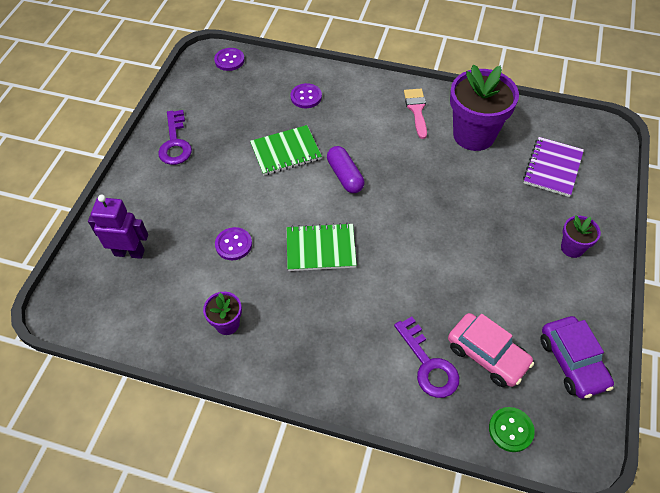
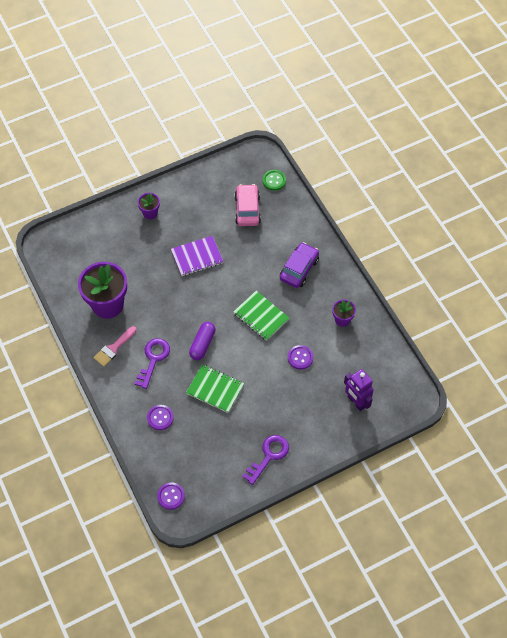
camera: 135 degrees left, 5 degrees up
(428, 364) = (275, 227): purple key -> purple key (153, 359)
(552, 168) = (99, 252): purple notebook -> purple notebook (197, 257)
(572, 362) = (218, 178): purple car -> purple car (299, 269)

